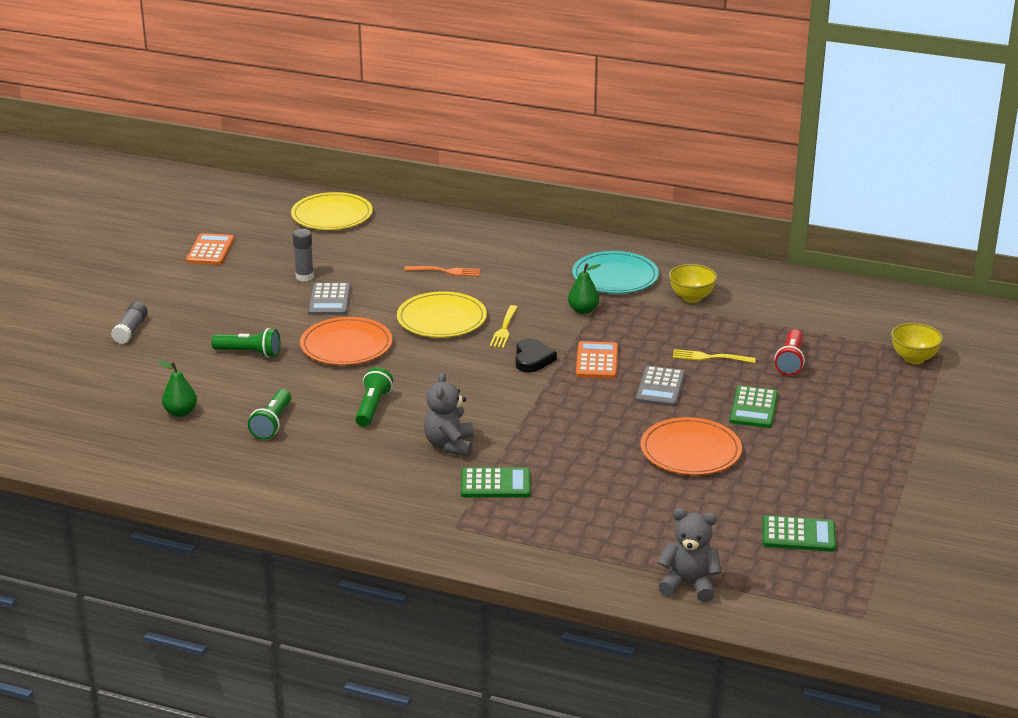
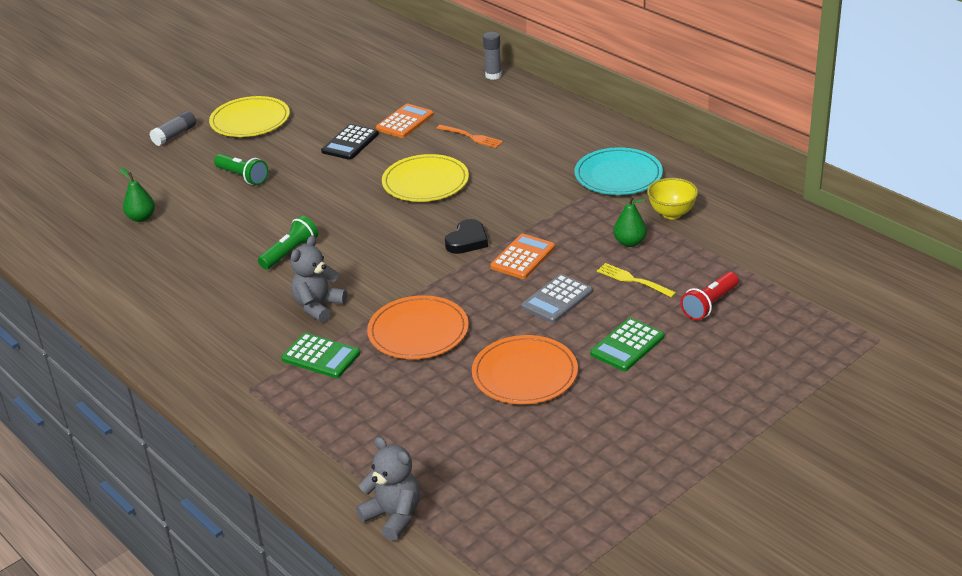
camera: 30 degrees right, 5 degrees up
(210, 250) = (301, 77): orange calculator -> orange calculator (405, 122)
(272, 423) = (199, 247): green flashlight -> none
(304, 277) = (351, 116): grey glue stick -> grey glue stick (493, 75)
(329, 300) = (350, 143): grey calculator -> black calculator
(332, 215) = (425, 64): yellow plate -> yellow plate (250, 120)
(346, 345) = (324, 188): orange plate -> orange plate (418, 331)
(504, 329) = (470, 204): yellow fork -> none
(583, 310) = (557, 203): green pear -> green pear (629, 242)
(798, 535) = (546, 497): green calculator -> none
(913, 359) = (843, 335): yellow bowl -> none

